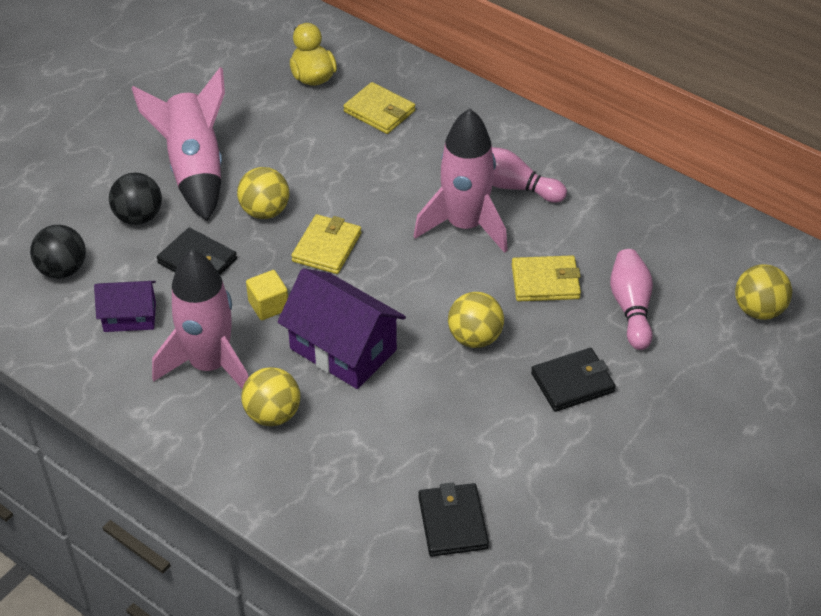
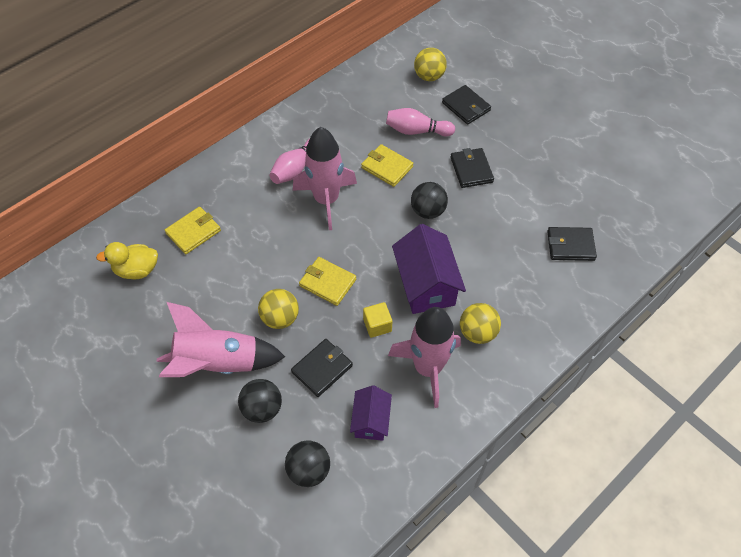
camera: 80 degrees left, 10 degrees up
(343, 349) = (426, 284): purple house -> purple house turned 60 degrees counterclockwise
(475, 338) = (428, 211): yellow ball -> black ball
(545, 282) = (387, 167): yellow wallet -> yellow wallet turned 60 degrees counterclockwise
(708, 364) = (466, 106): none -> black wallet

